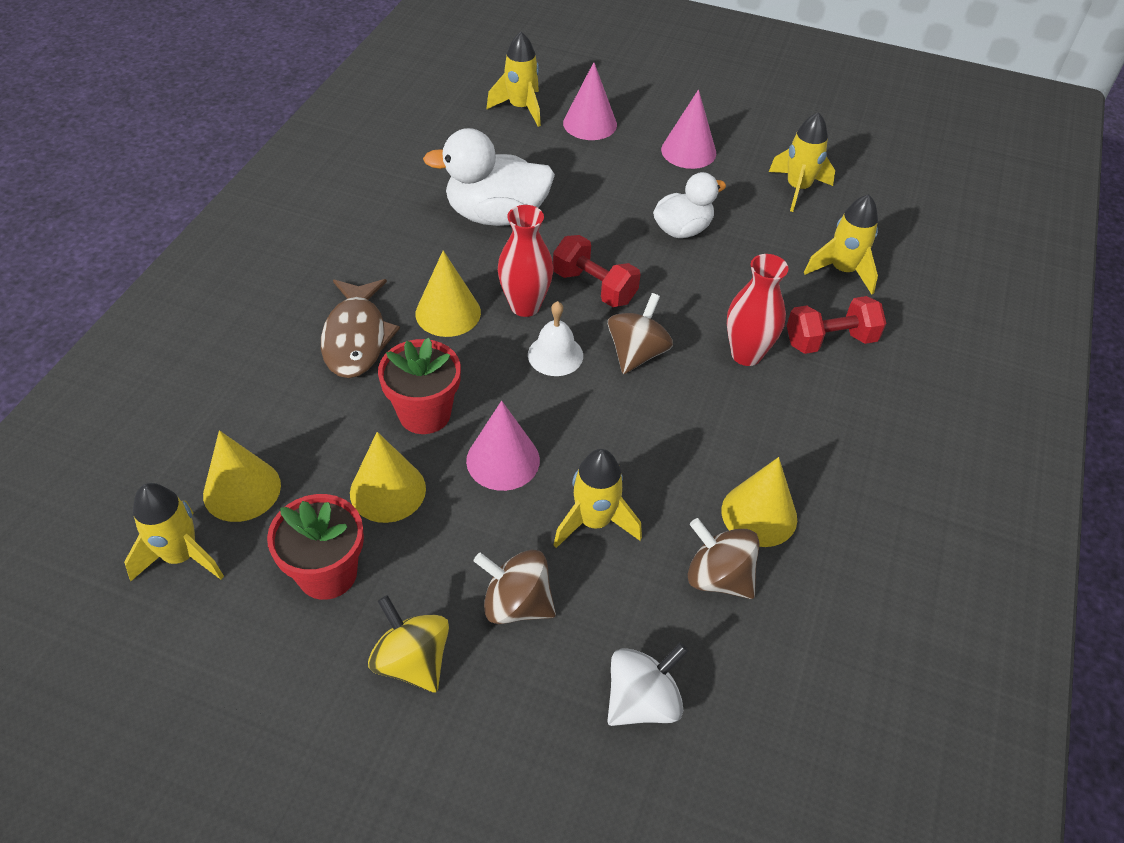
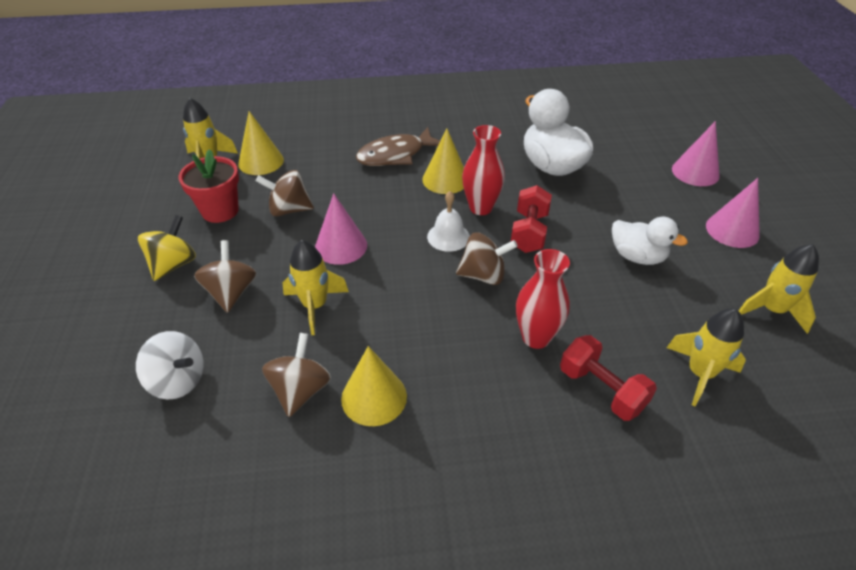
camera: 65 degrees right, 5 degrees down
(388, 490) = (289, 210): yellow cone -> brown spinning top
(424, 413) = (356, 201): red flower pot -> none
(521, 108) = (669, 138): yellow rocket -> none

